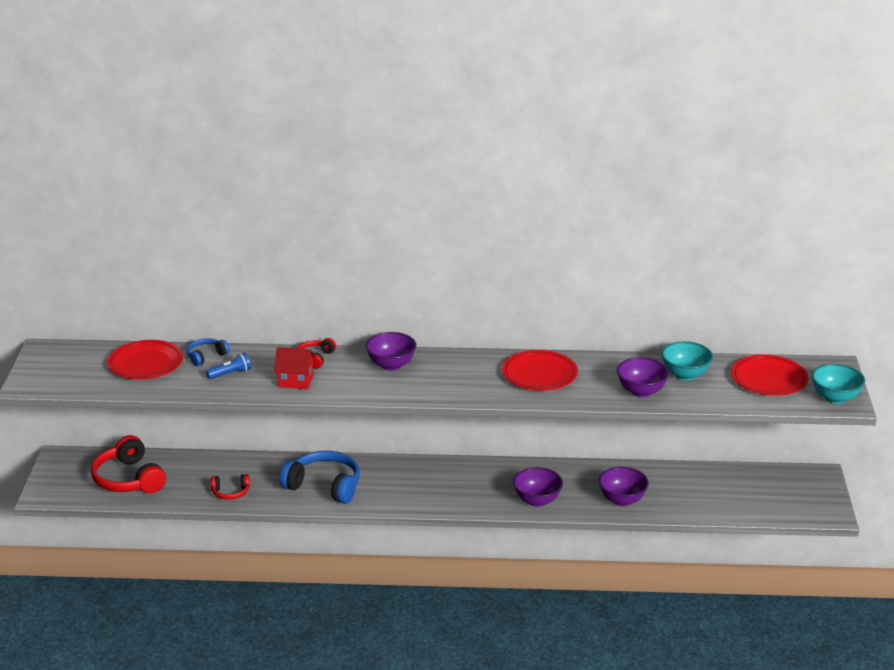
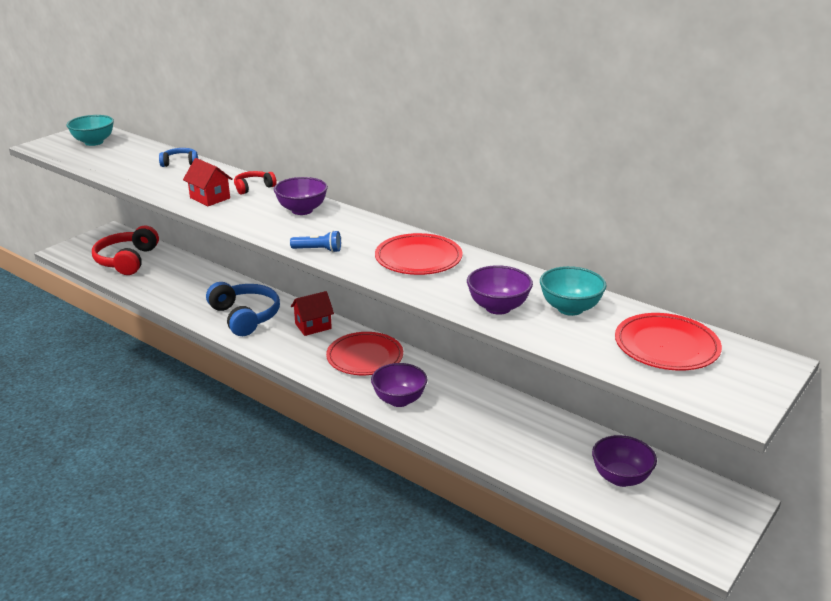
camera: 35 degrees right, 0 degrees up
(145, 364) = (133, 155): red plate -> red plate (365, 357)
(230, 374) = (174, 179): blue flashlight -> blue flashlight (318, 250)
(230, 492) = (175, 295): red headphones -> none
(393, 471) = (313, 326): none -> red house
(622, 500) = (481, 434): purple bowl -> purple bowl (620, 478)
(835, 398) = (731, 397): turquoise bowl -> turquoise bowl (94, 142)

